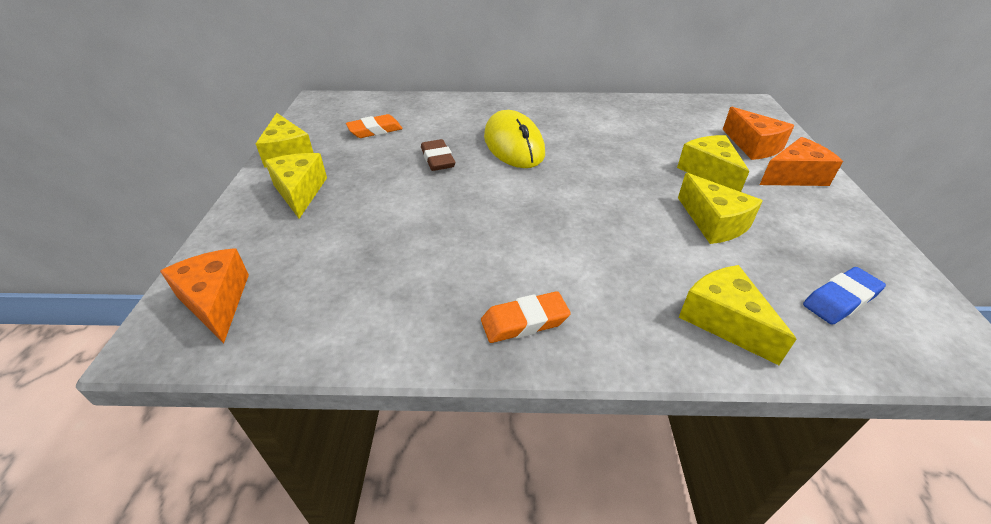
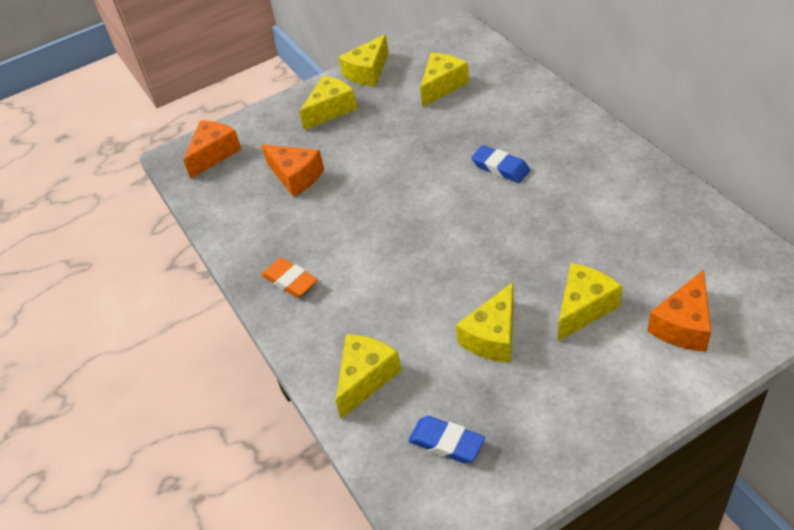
camera: 65 degrees right, 5 degrees up
(375, 130) = (442, 86): orange eraser -> yellow cheese
(438, 159) = (434, 142): brown eraser -> none
(513, 145) = (500, 168): yellow mouse -> blue eraser
(794, 176) = (643, 373): orange cheese -> orange cheese (296, 176)

